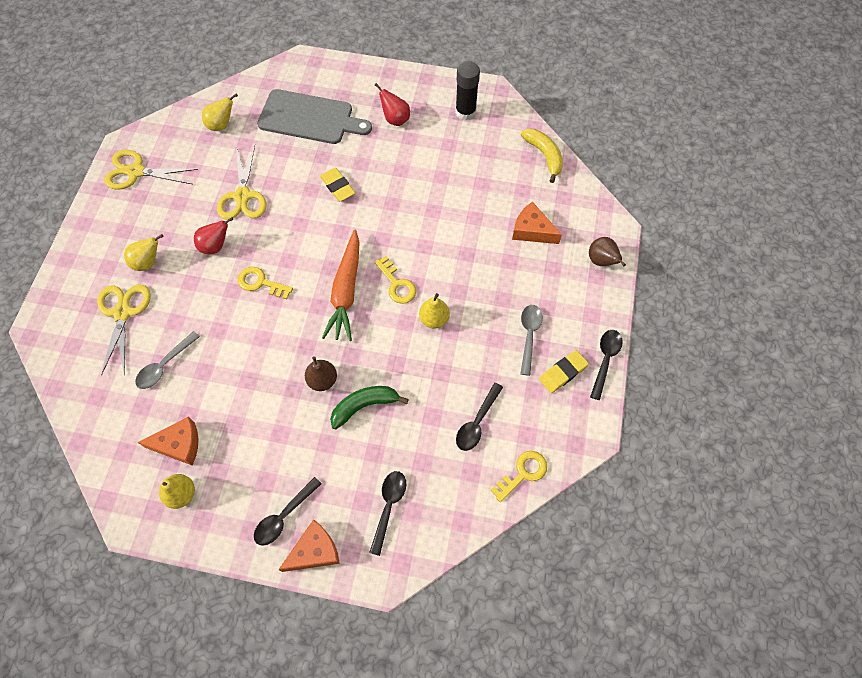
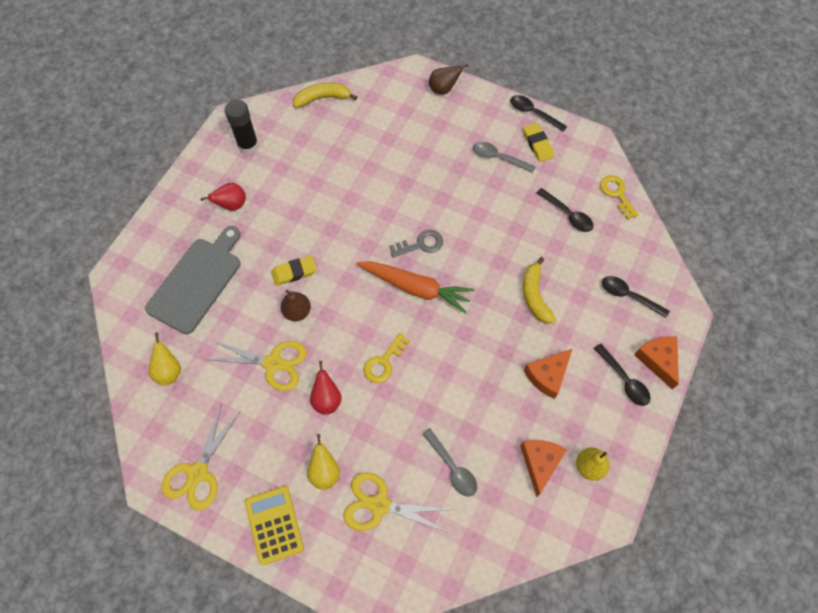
camera: 75 degrees left, 0 degrees up
(98, 237) = (274, 525): none -> yellow calculator
(322, 380) = (502, 325): brown pear -> brown pear (297, 312)
(364, 406) = (535, 296): green banana -> yellow banana
(397, 284) = (421, 244): yellow key -> grey key
(434, 319) = (464, 223): yellow pear -> none
(532, 230) = (398, 128): orange cheese -> orange cheese (547, 375)

